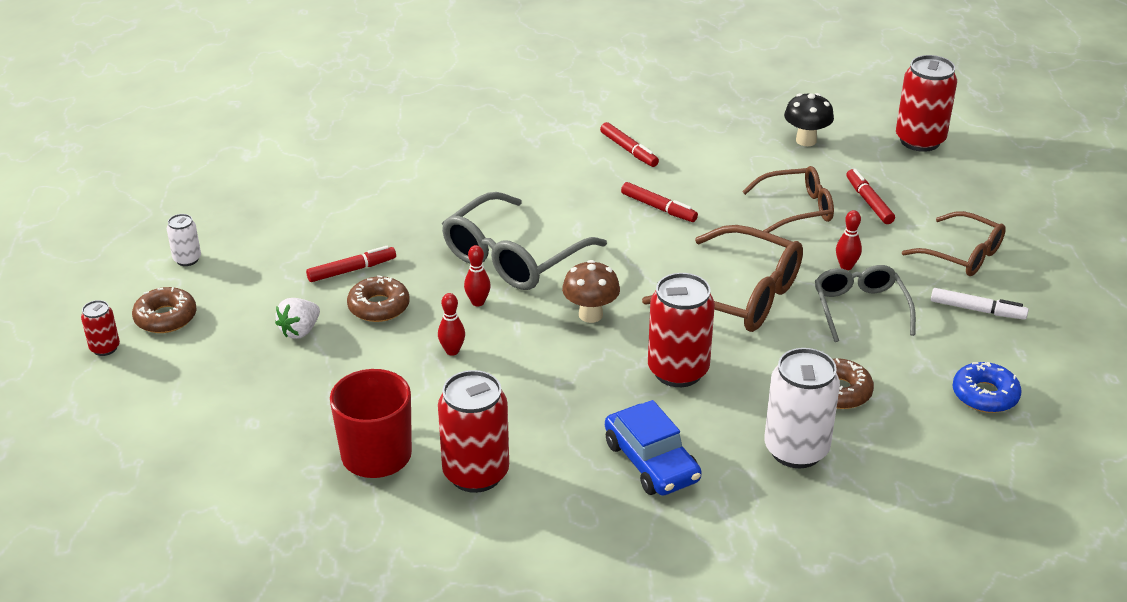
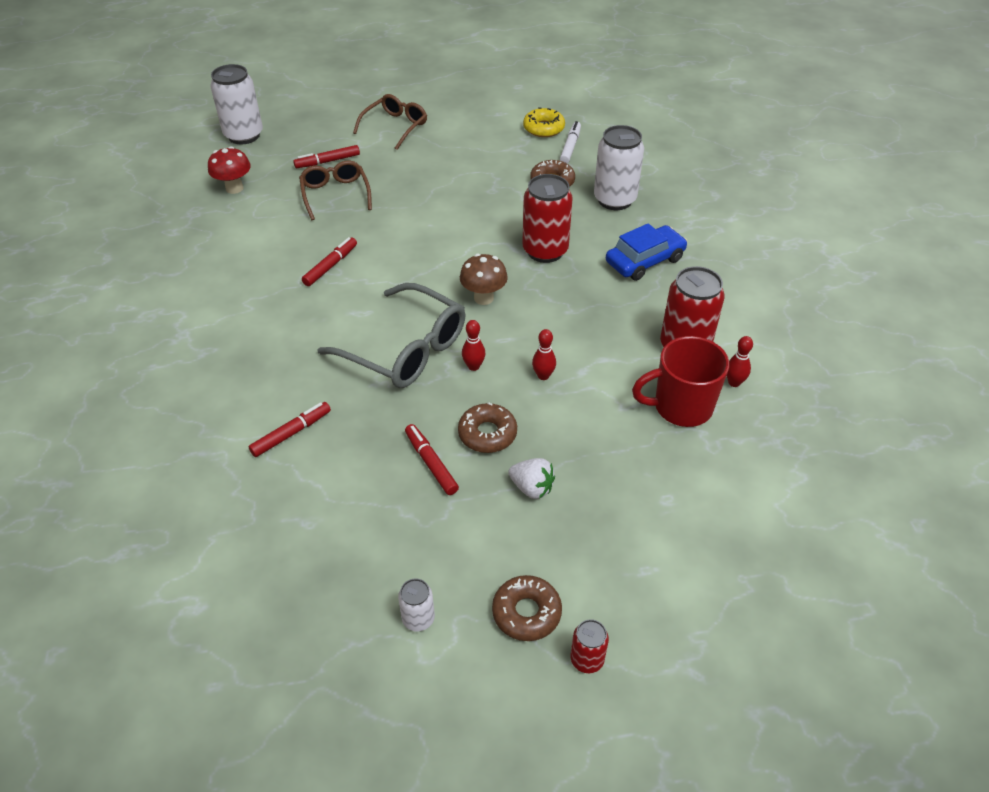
camera: 95 degrees left, 10 degrees up
(628, 150) = (233, 287): red marker -> red marker (291, 433)
(739, 296) = (451, 223): brown glasses -> none
(806, 140) = (234, 188): black mushroom -> red mushroom
(846, 266) = (411, 174): red bowling pin -> red bowling pin (734, 382)
(860, 308) = (461, 170): grey glasses -> none
(920, 140) = (244, 135): red can -> white can
(976, 310) = (457, 125): white marker -> white marker (570, 147)
(985, 395) = (543, 128): blue donut -> yellow donut

